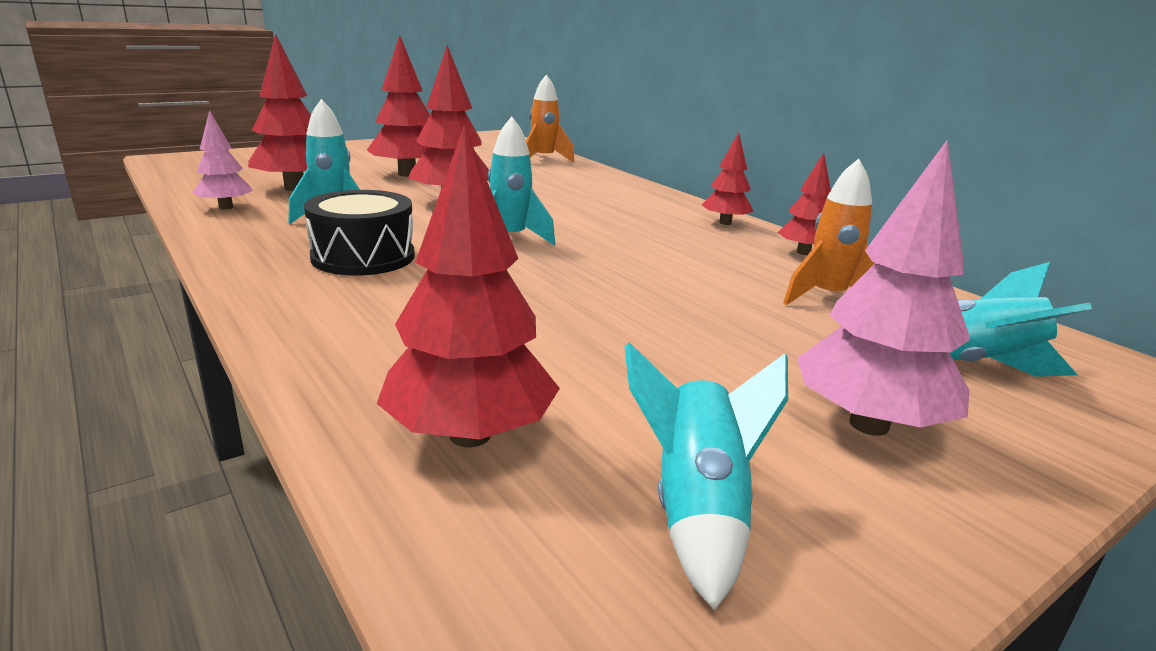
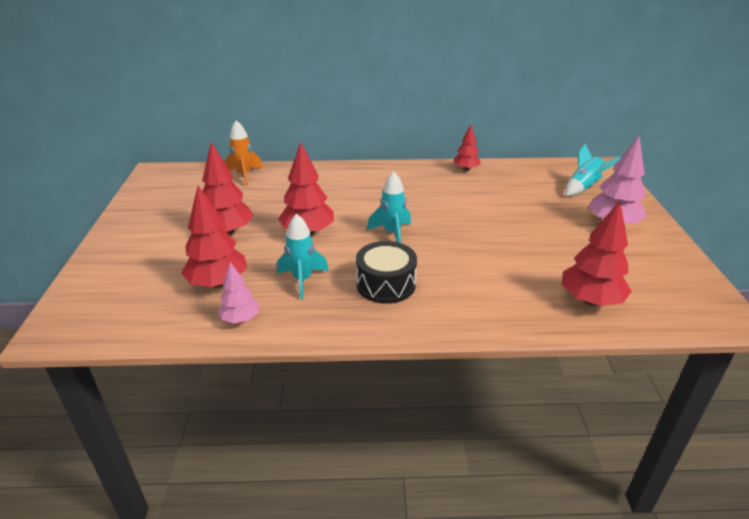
camera: 55 degrees left, 10 degrees up
(696, 510) = (648, 273): turquoise rocket -> none
(725, 223) = (414, 169): red tree -> none
(827, 298) = (516, 186): orange rocket -> none

